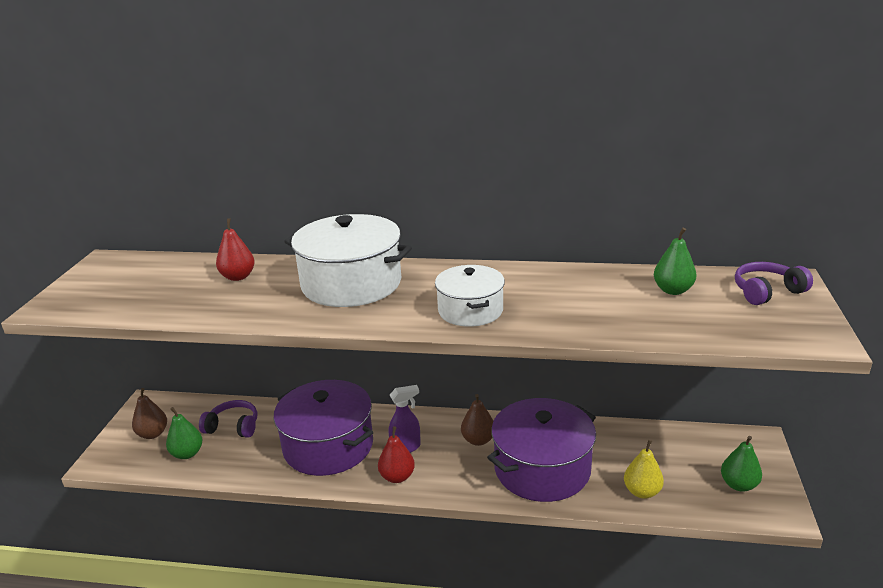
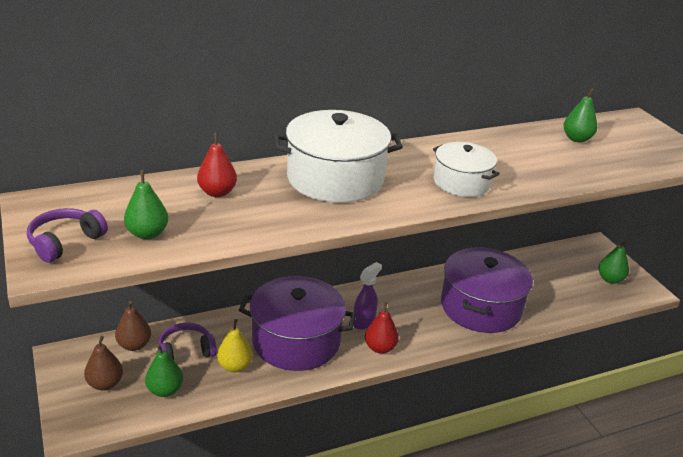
camera: 35 degrees left, 5 degrees up
(144, 298) = (147, 234): none -> green pear
(478, 440) = (415, 299): brown pear -> brown pear (134, 345)
(642, 492) = (559, 303): yellow pear -> yellow pear (235, 366)
(767, 292) = (631, 129): purple headphones -> purple headphones (65, 242)

